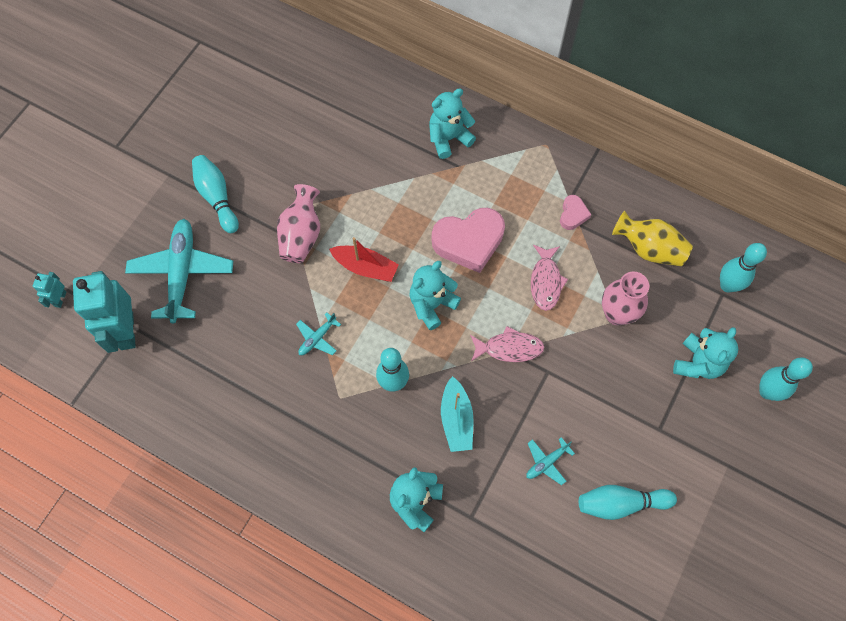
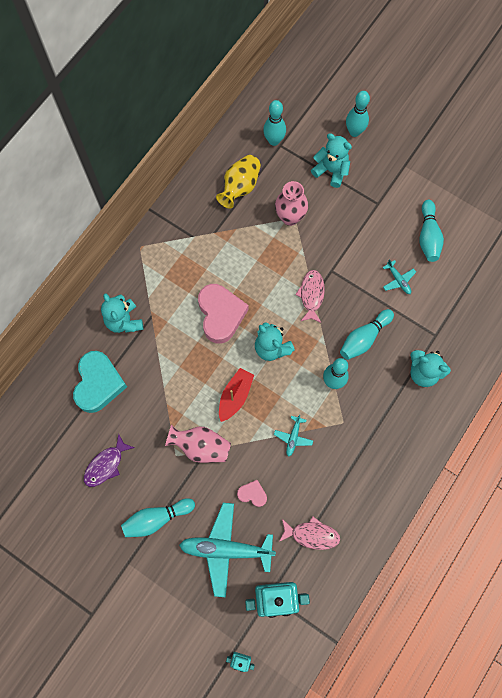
camera: 85 degrees left, 5 degrees up
(277, 140) = (106, 465): none -> purple fish
(317, 338) = (293, 437): turquoise plane -> turquoise plane turned 60 degrees clockwise
(370, 122) = (98, 383): none -> turquoise heart
(456, 419) = (364, 338): turquoise boat -> turquoise bowling pin
(545, 282) = (260, 262): pink fish -> pink fish (312, 534)
(573, 214) = (205, 236): pink heart -> pink heart (252, 494)

